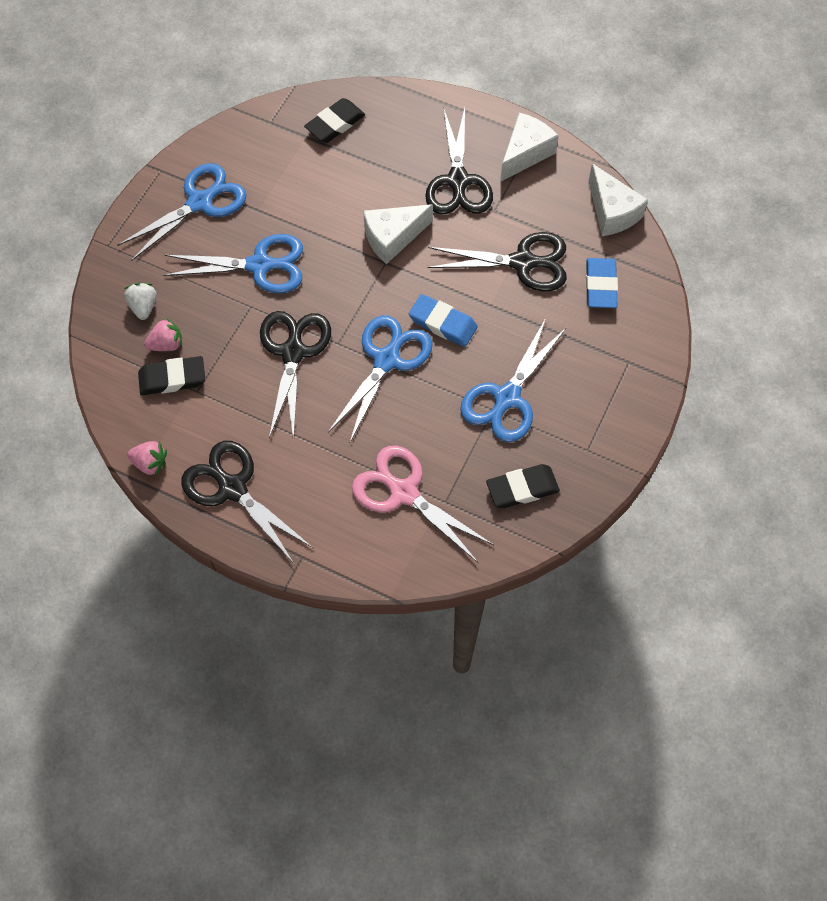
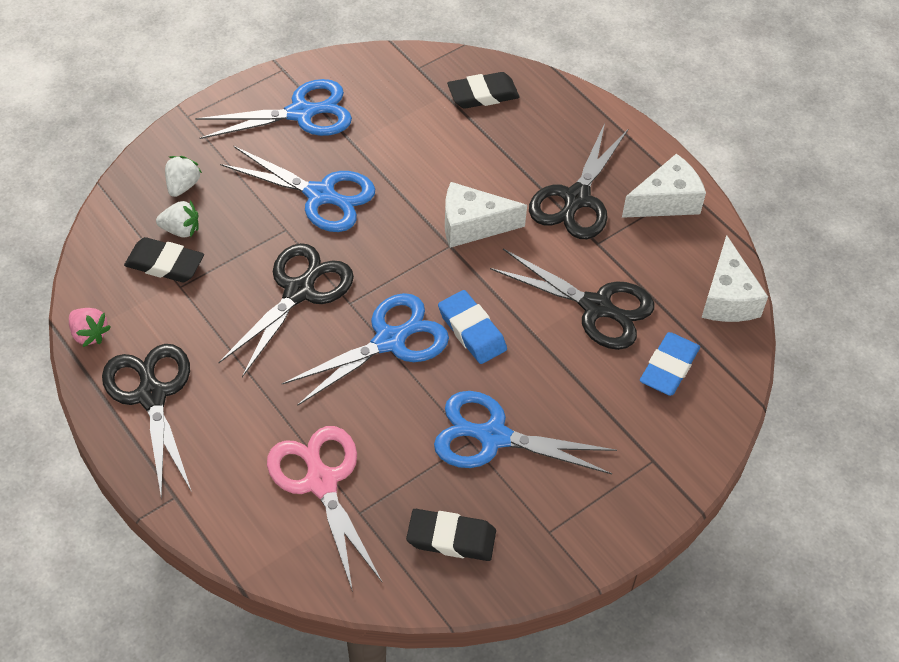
camera: 25 degrees right, 10 degrees down
(166, 344) = (181, 230): pink strawberry -> white strawberry
(506, 398) = (492, 436): blue scissors -> blue scissors turned 45 degrees clockwise

